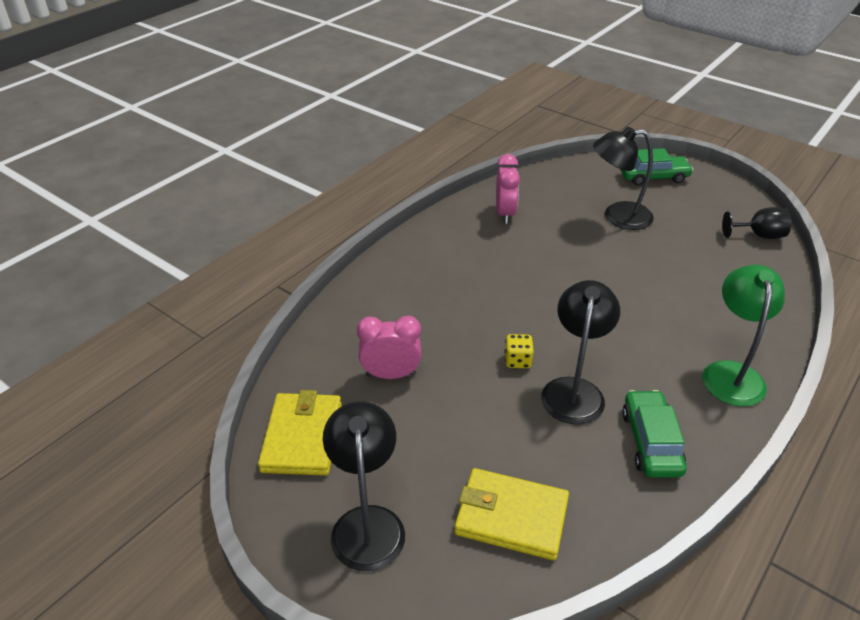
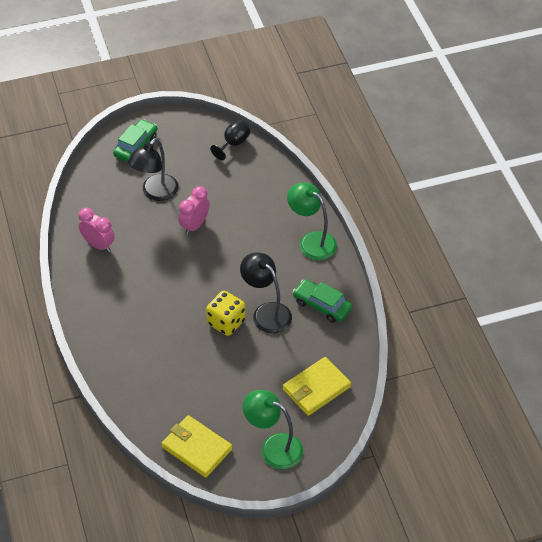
camera: 55 degrees left, 10 degrees up
(367, 523) = (273, 447): black lamp -> green lamp
(391, 375) = (186, 385): pink clock -> pink clock (195, 225)
(517, 361) = (226, 322): yellow dice -> yellow dice, size x1.78

